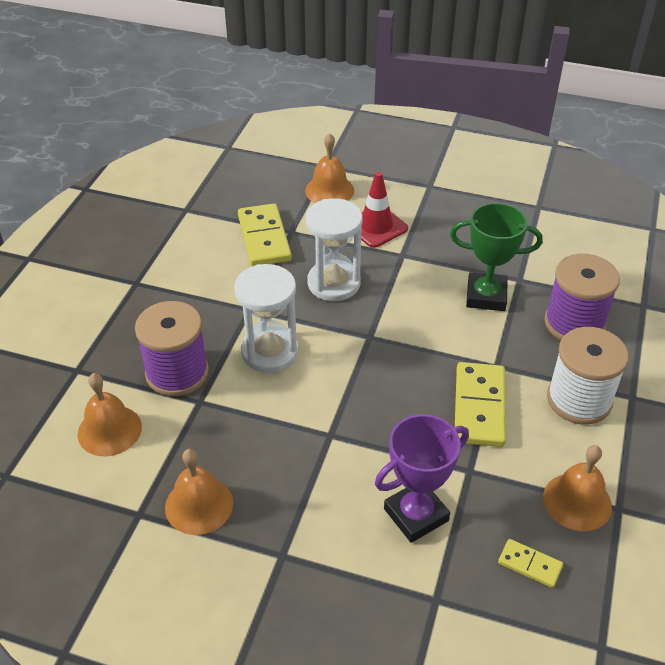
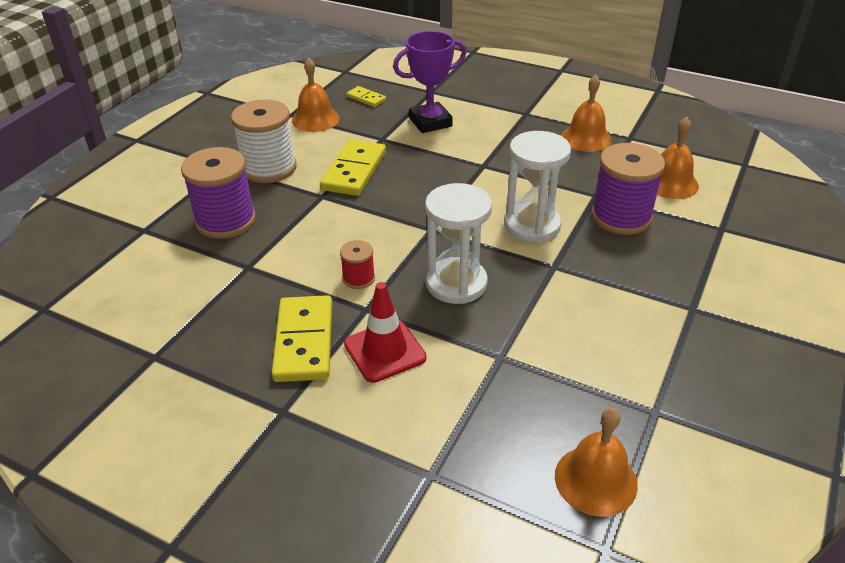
camera: 170 degrees left, 5 degrees down
(264, 238) = (537, 350): yellow domino -> yellow domino (304, 341)
(329, 190) = (435, 421): orange bell -> orange bell (595, 480)
(418, 279) = (358, 278): none -> red spool
(486, 296) = (295, 253): green trophy -> none

